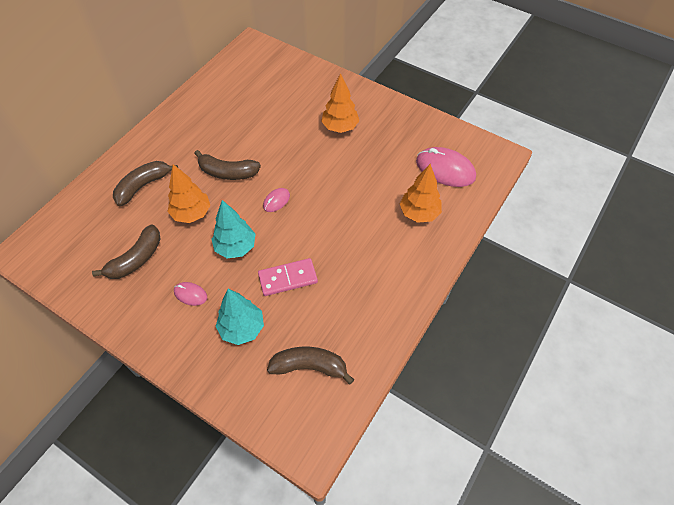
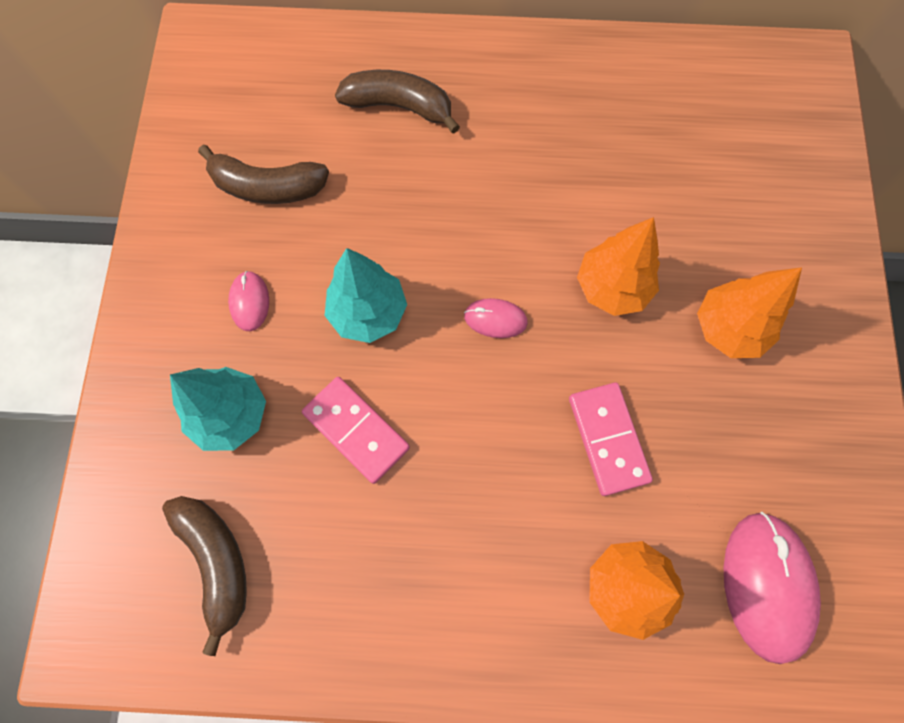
camera: 60 degrees right, 15 degrees up
(192, 213) = (391, 208): orange tree -> orange tree (612, 288)
(227, 172) = (503, 207): brown banana -> none
(356, 188) = (608, 439): none -> pink domino

